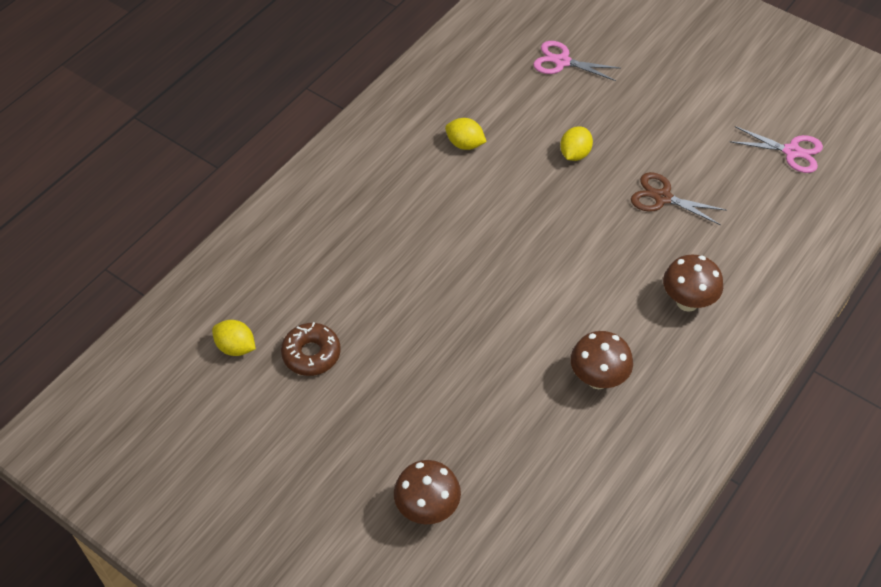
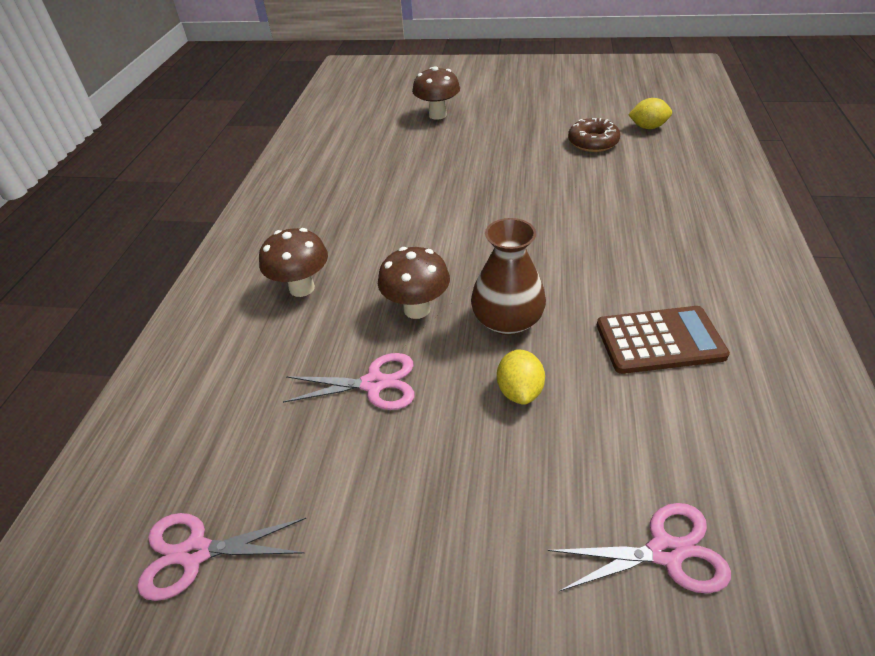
camera: 155 degrees right, 10 degrees down
(465, 144) = (659, 341): yellow lemon -> brown calculator
(548, 201) = (507, 320): none -> brown vase
(598, 379) = (361, 206): brown mushroom -> brown mushroom (417, 309)
(662, 197) = (374, 384): brown scissors -> pink scissors

